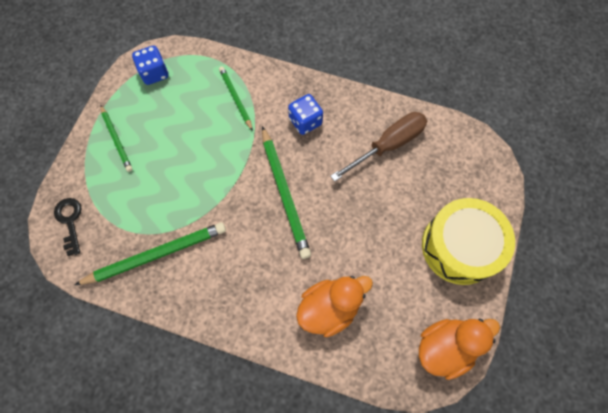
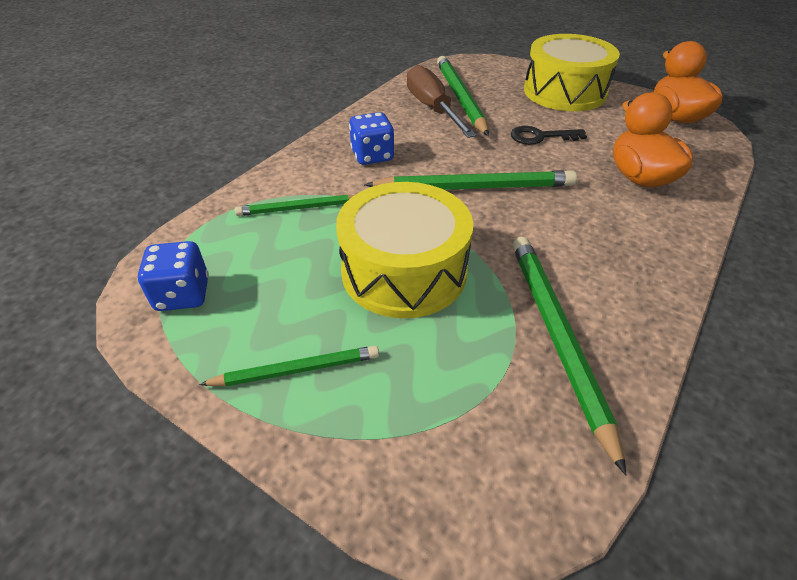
camera: 75 degrees left, 25 degrees down
(70, 221) = (464, 481): black key -> black key (540, 137)
(192, 169) = (404, 271): none -> yellow drum
(415, 162) = (460, 98): none -> green pencil

